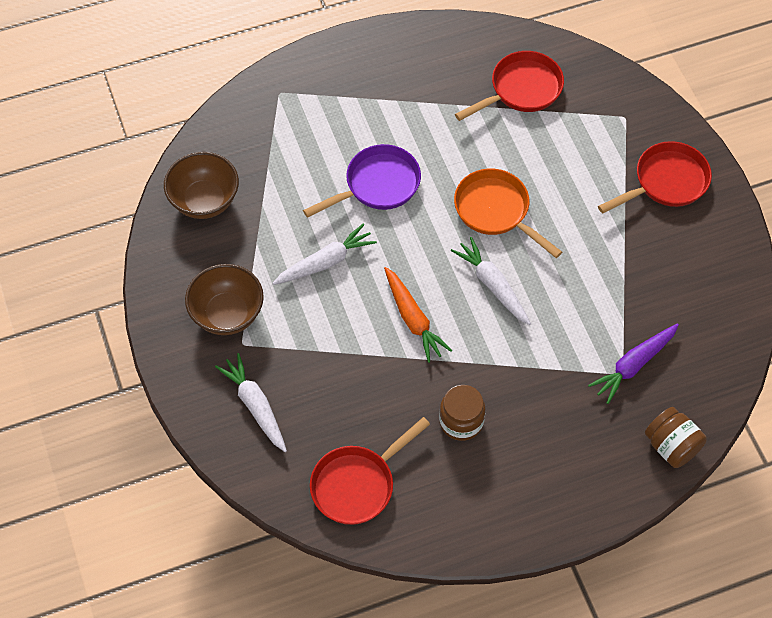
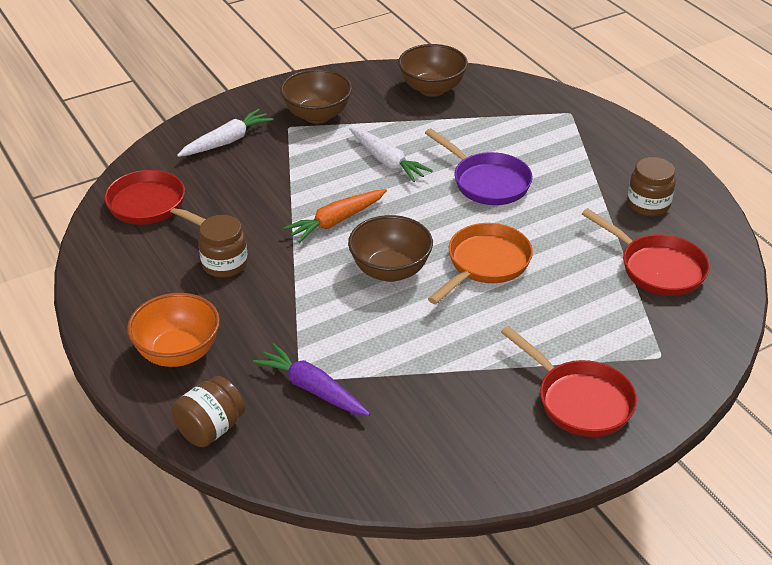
camera: 80 degrees right, 20 degrees down
(435, 72) = (648, 204): none -> brown jar
(492, 285) = (390, 270): white carrot -> brown bowl
(577, 467) = (178, 353): none -> orange bowl

